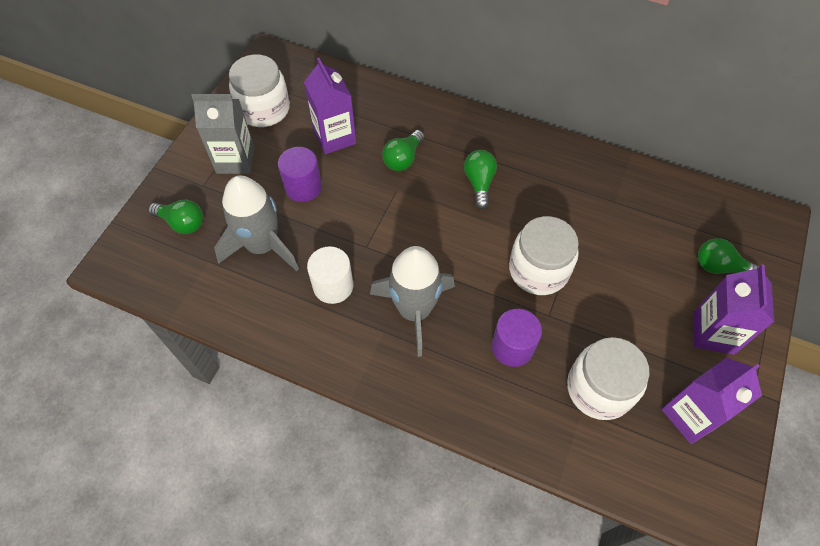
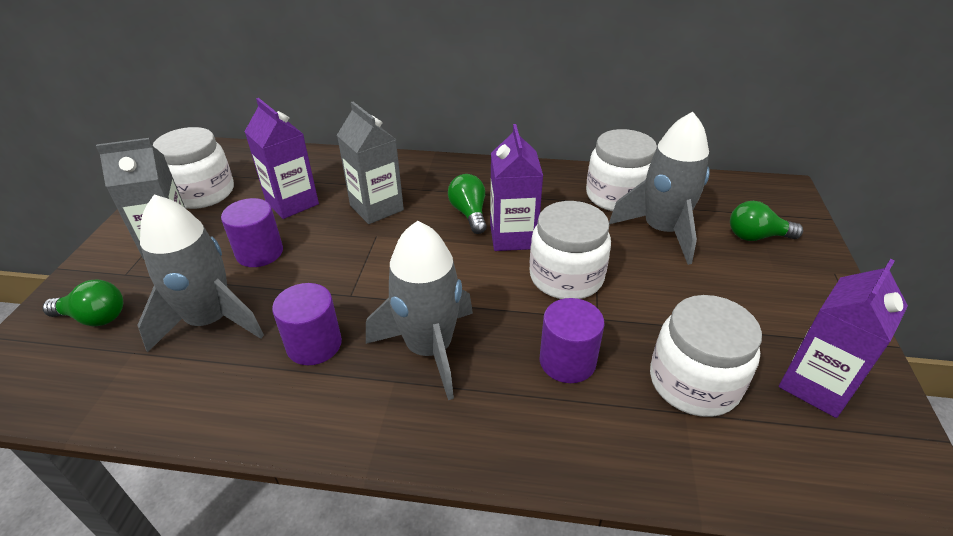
camera: 15 degrees left, 20 degrees down
(333, 286) = (314, 344): white cylinder -> purple cylinder
(403, 159) = (376, 208): green light bulb -> grey carton
(615, 192) = (617, 196): none -> white jar
(638, 241) = (661, 230): none -> grey rocket
(713, 333) = (788, 296): purple carton -> purple carton (513, 237)

